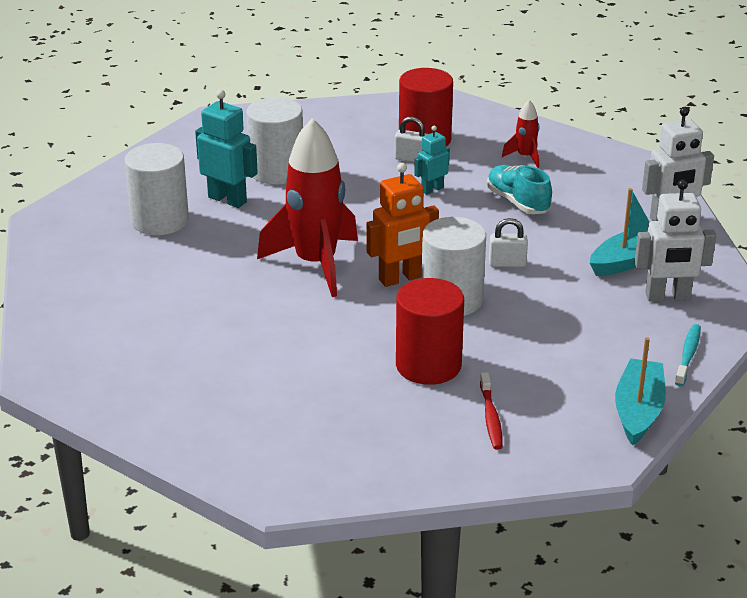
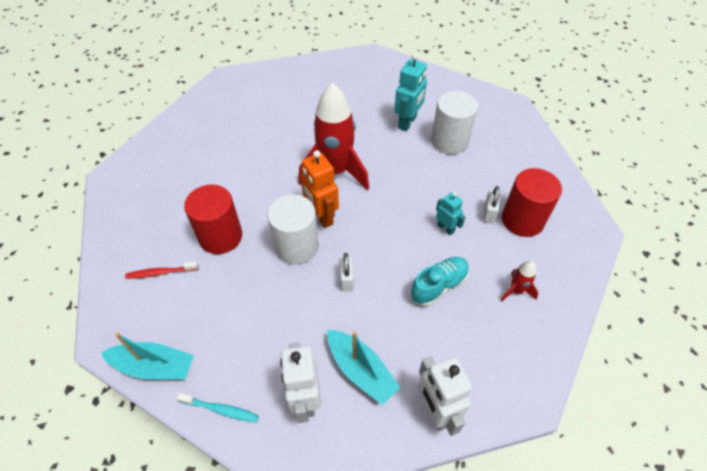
camera: 85 degrees right, 20 degrees up
(160, 220) = (377, 97): white cylinder -> none

